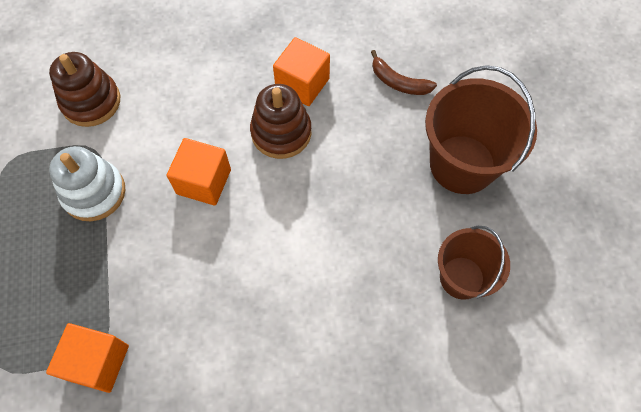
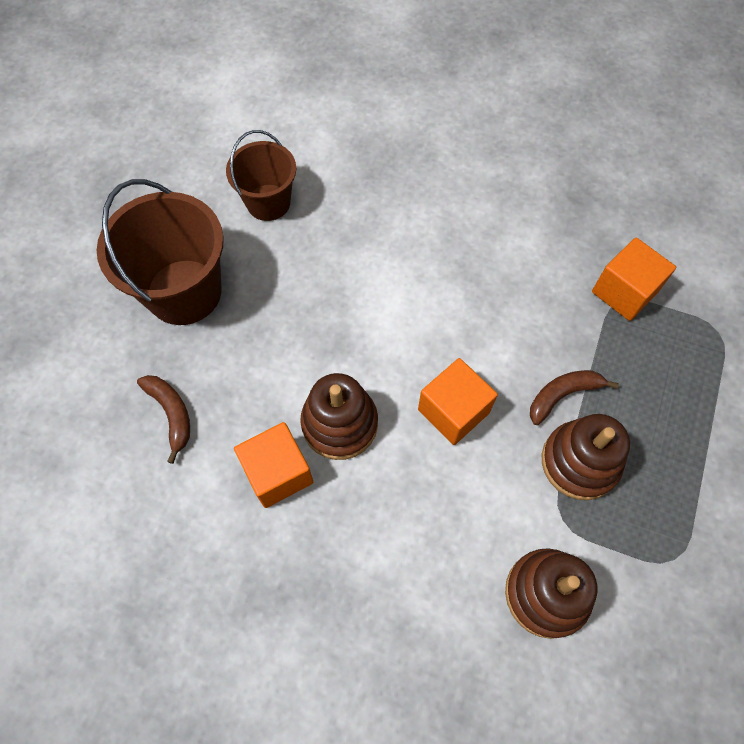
camera: 150 degrees left, 0 degrees up
(94, 192) = (579, 462): white stacking toy -> brown stacking toy
(123, 236) = (562, 395): none -> brown banana

